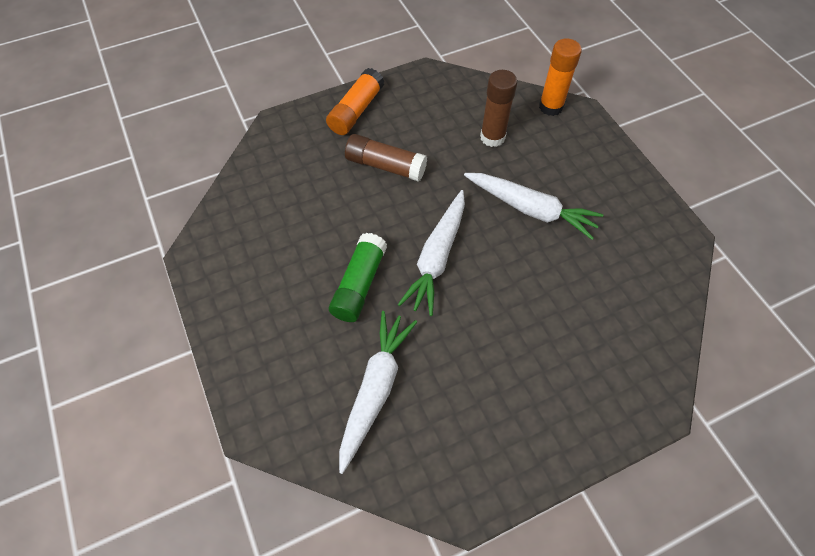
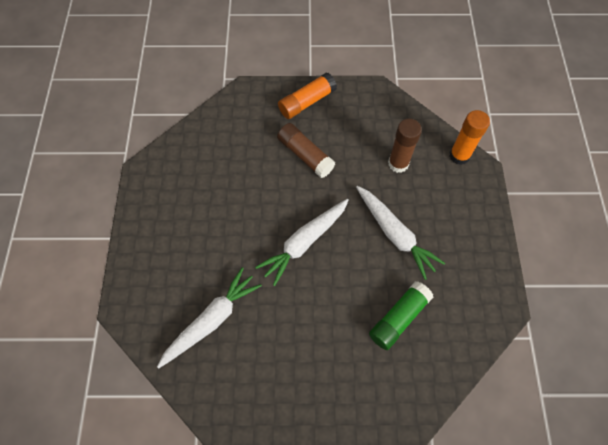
camera: 25 degrees right, 5 degrees up
(359, 284) = (240, 239): green glue stick -> green glue stick (399, 318)

